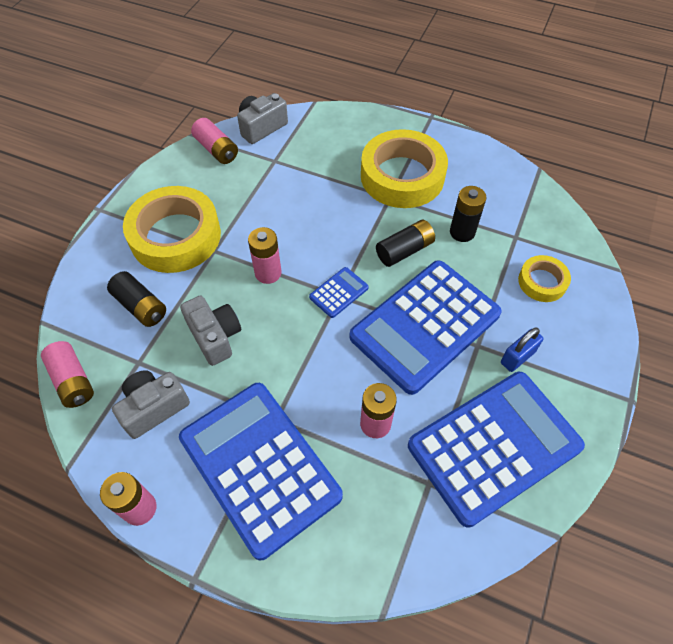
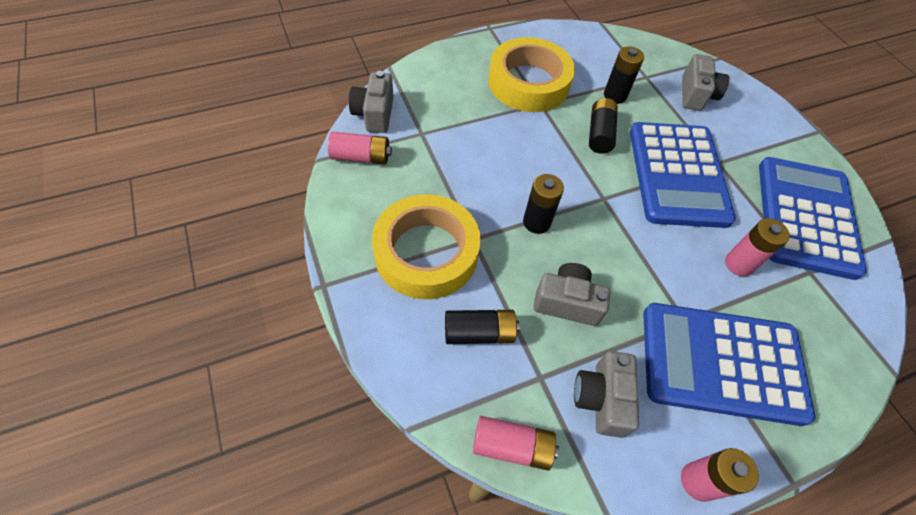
camera: 50 degrees left, 0 degrees up
(268, 273) = (536, 222): pink battery -> black battery
(338, 292) = (601, 196): blue calculator -> none
(517, 357) = (745, 152): blue padlock -> none
(542, 282) = (696, 95): yellow tape -> grey camera

